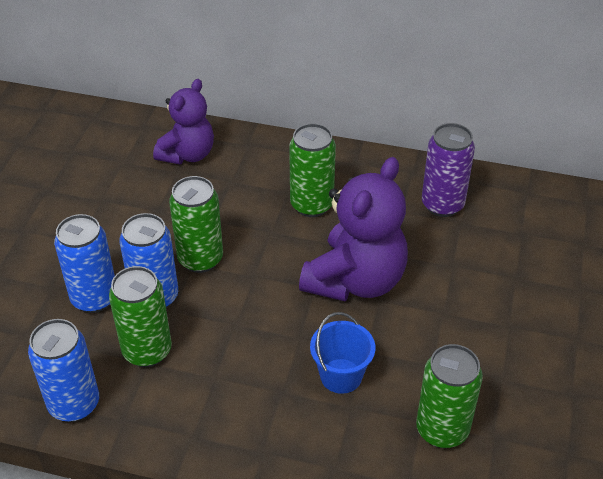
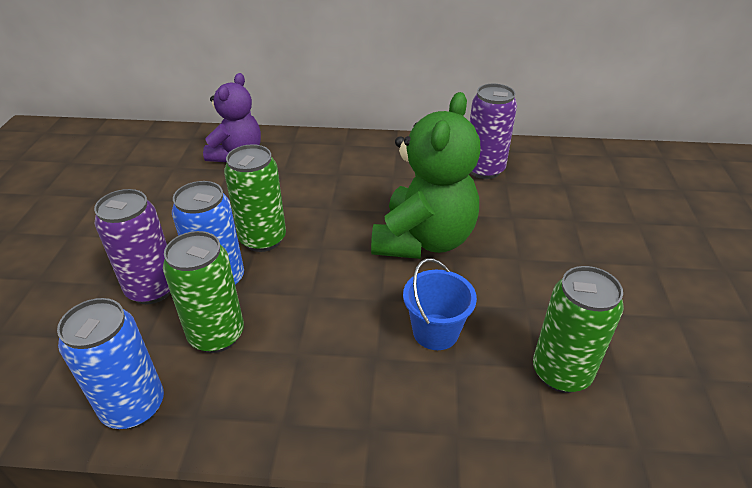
camera: 10 degrees left, 5 degrees down
(94, 298) = (152, 289): blue can -> purple can
(311, 205) = (364, 182): green can -> none
(355, 280) = (424, 240): purple teddy bear -> green teddy bear

